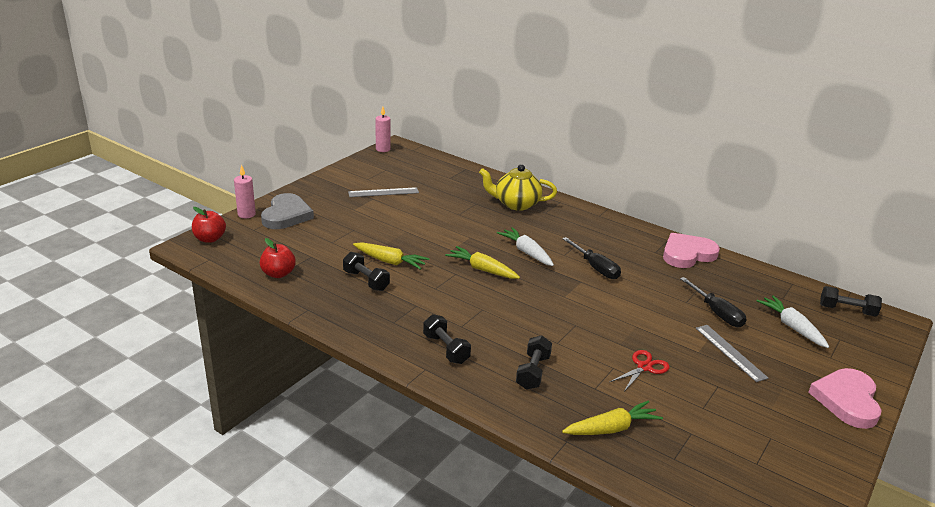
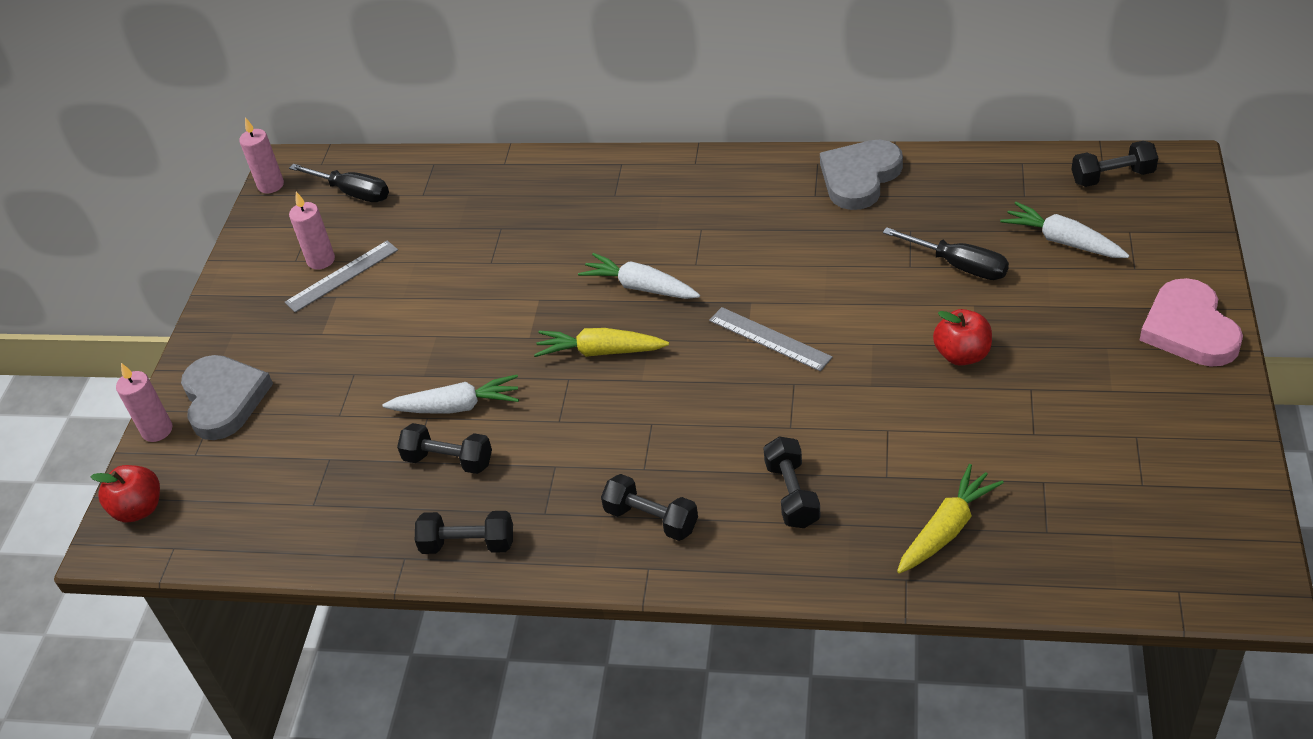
camera: 20 degrees left, 15 degrees up
(278, 274) = (306, 517): red apple -> red apple (962, 355)
(343, 318) = (468, 544): none -> black dumbbell
(379, 183) = (321, 260): none -> pink candle
(390, 262) = (457, 406): yellow carrot -> white carrot
(516, 204) = (561, 200): yellow teapot -> none
(596, 268) = (755, 267): black screwdriver -> black screwdriver (353, 193)
(644, 367) = (925, 408): red scissors -> none
(687, 254) = (859, 177): pink heart -> grey heart
(730, 352) = (1014, 325): grey ruler -> grey ruler (769, 339)

